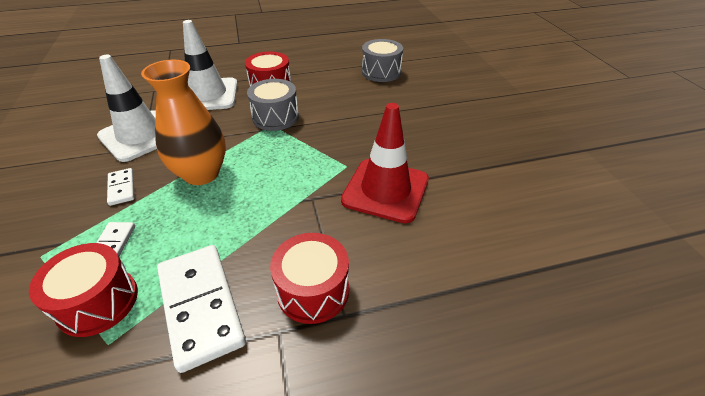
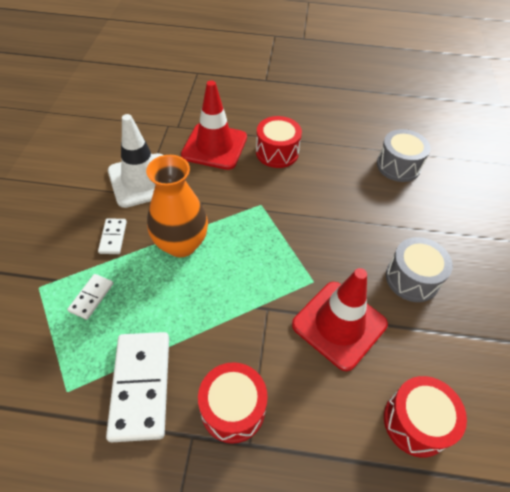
camera: 20 degrees right, 10 degrees up
(98, 302) = (69, 349): red drum -> red drum (416, 422)
(208, 95) = (214, 146): white traffic cone -> red traffic cone
(275, 117) = (268, 196): grey drum -> grey drum (412, 279)

